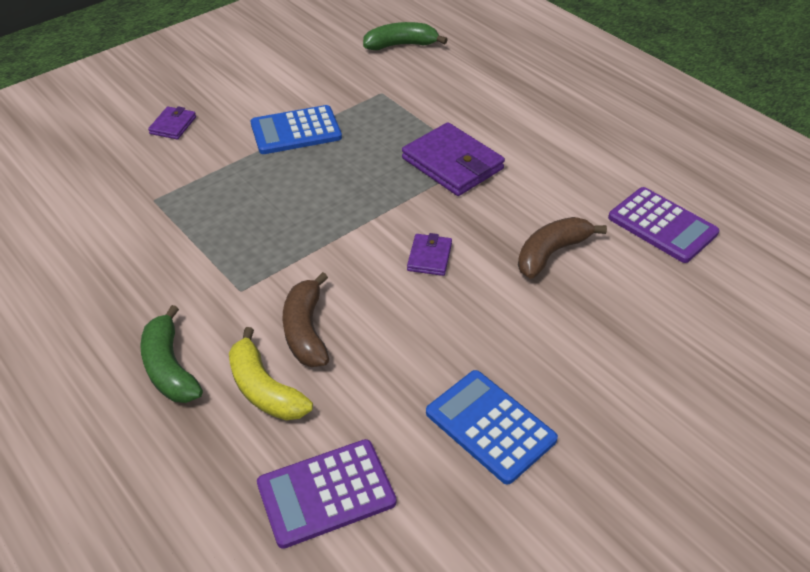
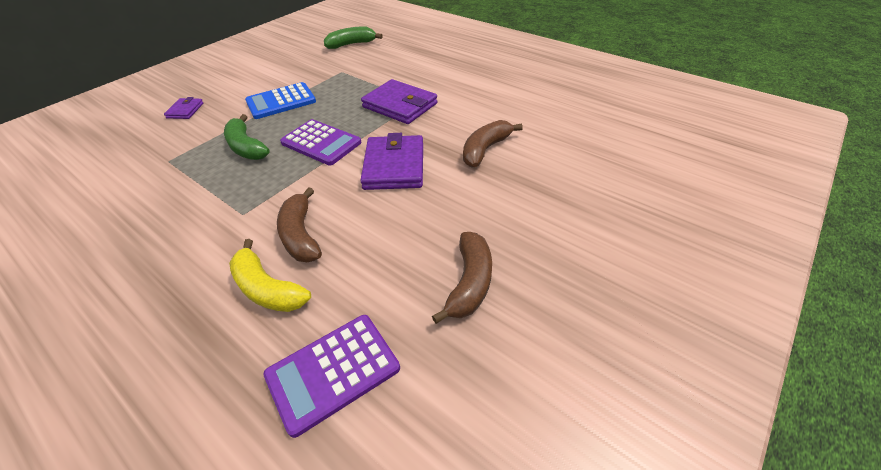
camera: 10 degrees left, 0 degrees up
(170, 368) = (179, 286): green banana -> green banana (246, 147)
(429, 257) = (394, 166): purple wallet -> purple wallet, size x1.93
(490, 426) = (469, 283): blue calculator -> brown banana
(662, 225) = (558, 121): purple calculator -> purple calculator (321, 143)

